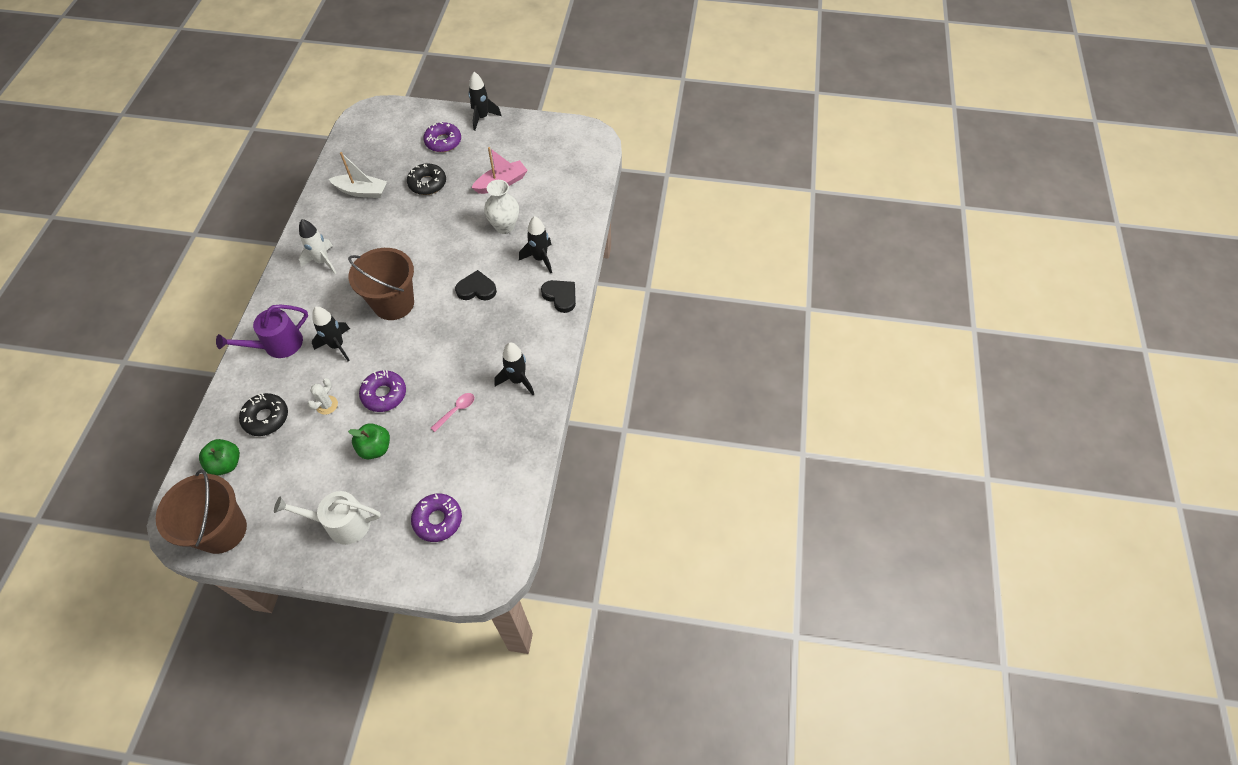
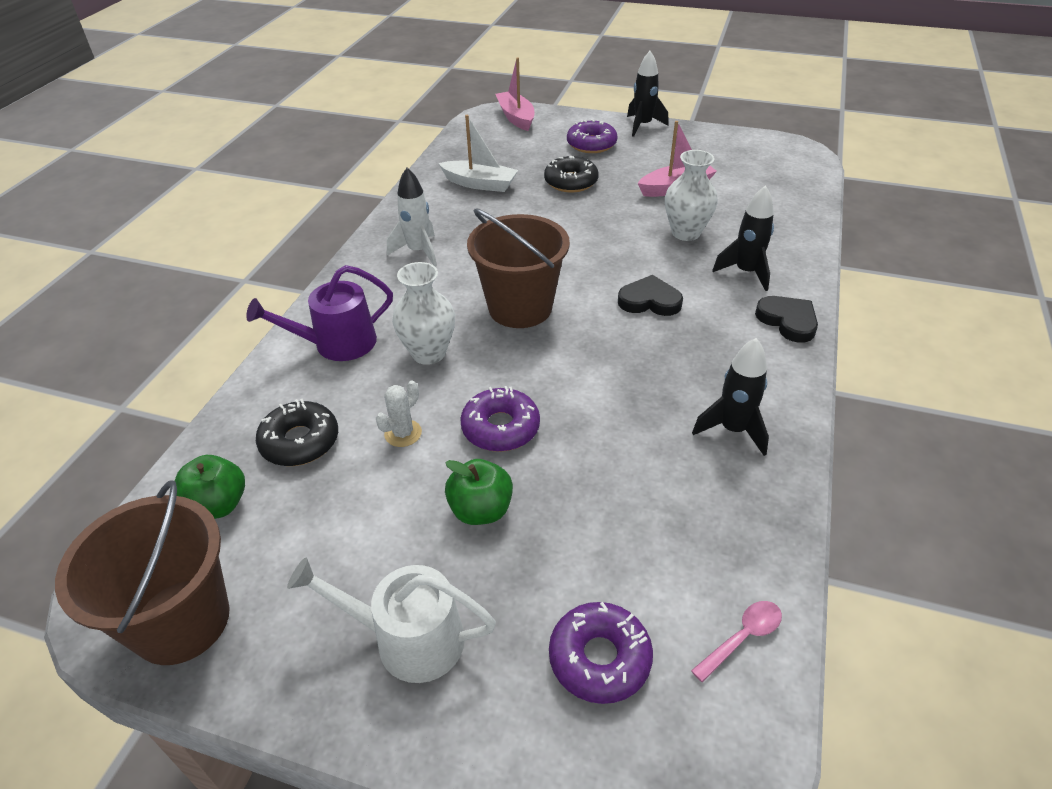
camera: 10 degrees right, 15 degrees down
(337, 346) = (428, 353): black rocket -> white vase
(386, 116) = (516, 118): none -> pink boat
(456, 410) = (626, 465): pink spoon -> pink spoon (742, 638)

